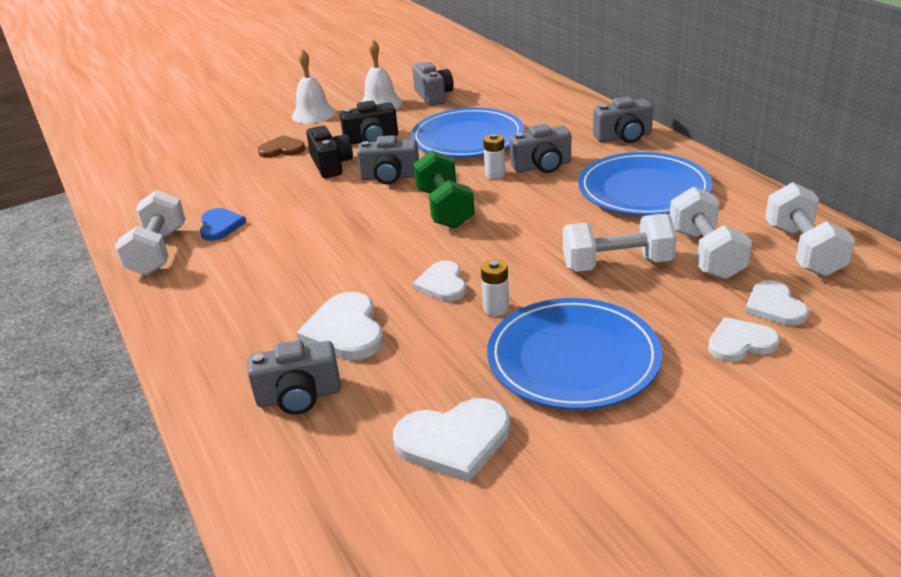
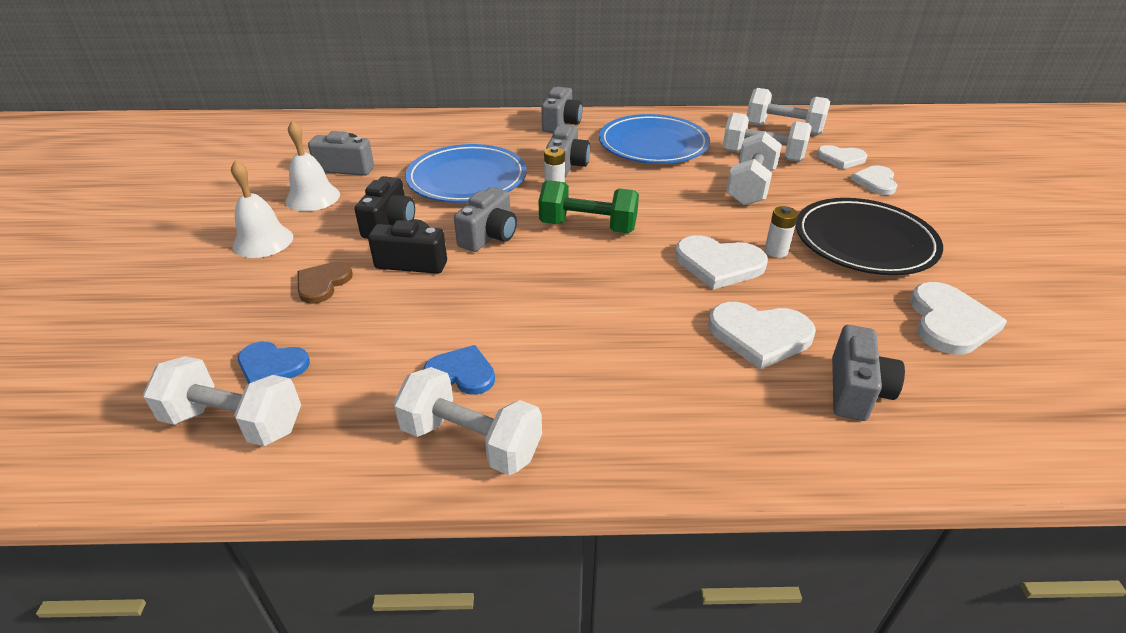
camera: 65 degrees left, 5 degrees up
(142, 181) = (234, 422): none -> white dumbbell
(192, 170) = (271, 366): none -> blue heart
(442, 284) = (718, 264): white heart -> white heart, size x1.51
(573, 358) = (864, 241): blue plate -> black plate

